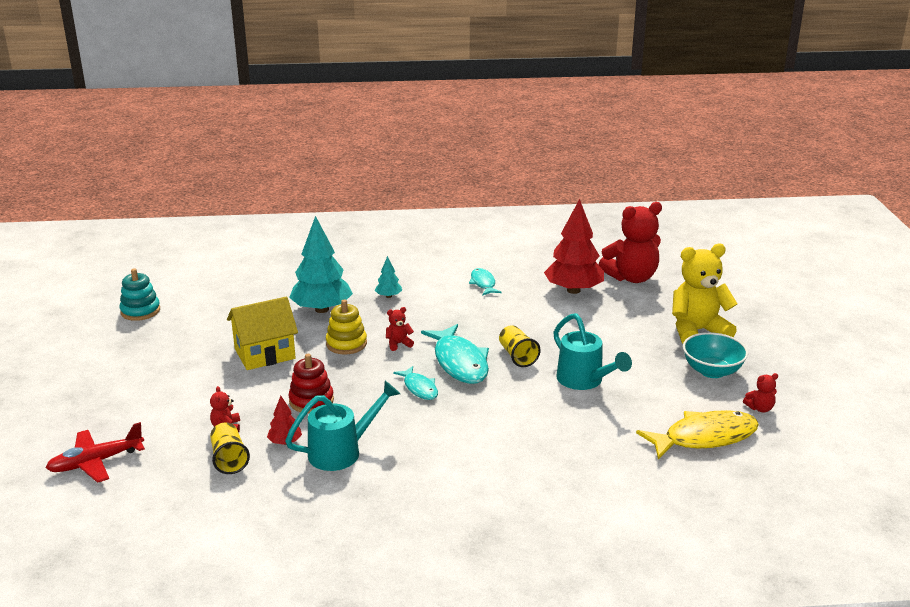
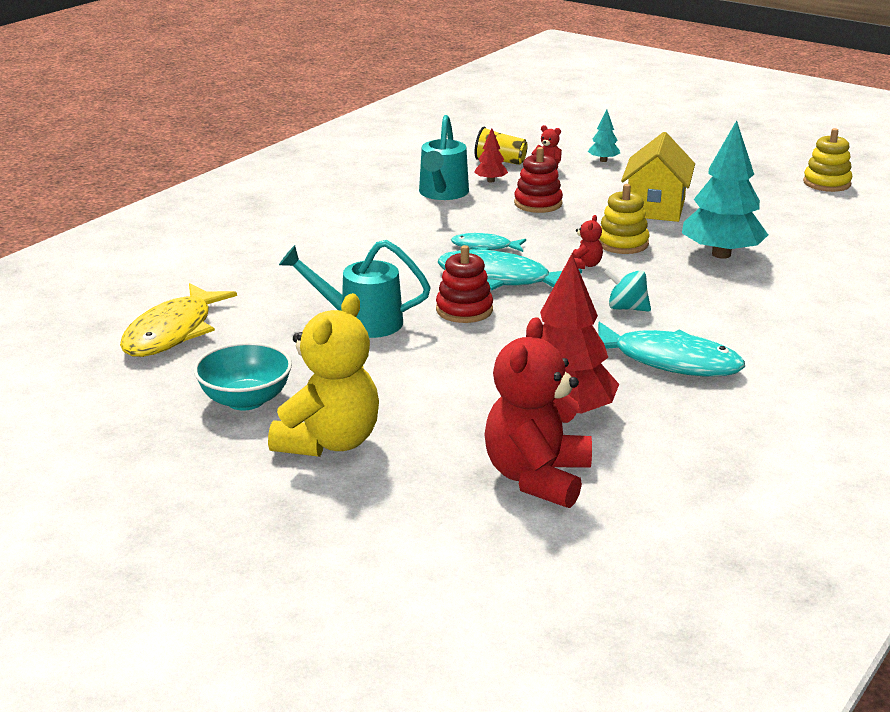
camera: 130 degrees right, 0 degrees up
(95, 462) = (567, 128): red plane -> none
(140, 311) = (826, 183): turquoise stacking toy -> yellow stacking toy
(388, 296) = (709, 295): turquoise tree -> turquoise tree (603, 160)
(440, 312) = (626, 308): none -> turquoise spinning top
(483, 283) = (669, 361): turquoise fish -> turquoise fish, size x1.83
(517, 356) = (464, 310): yellow cup -> red stacking toy
(760, 408) = (145, 386): red teddy bear -> none

